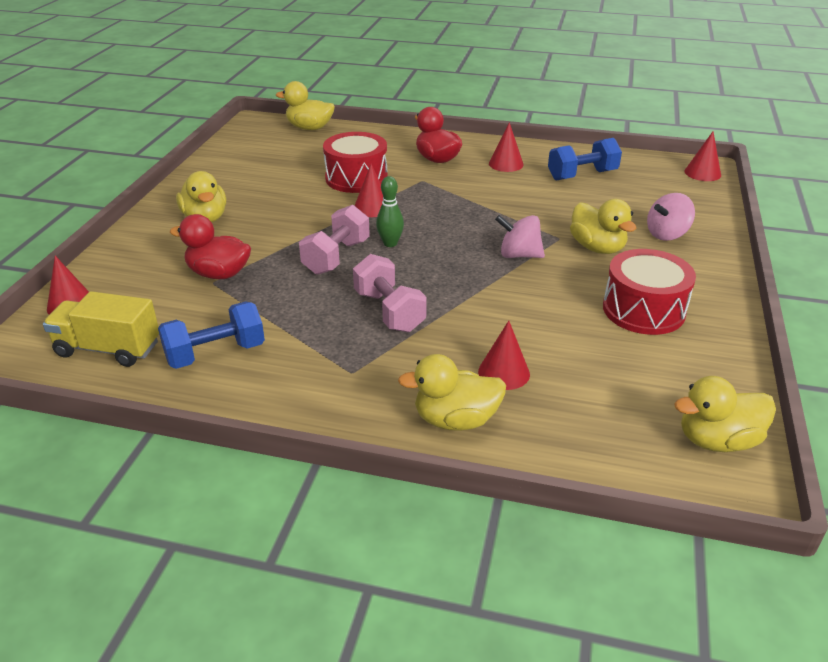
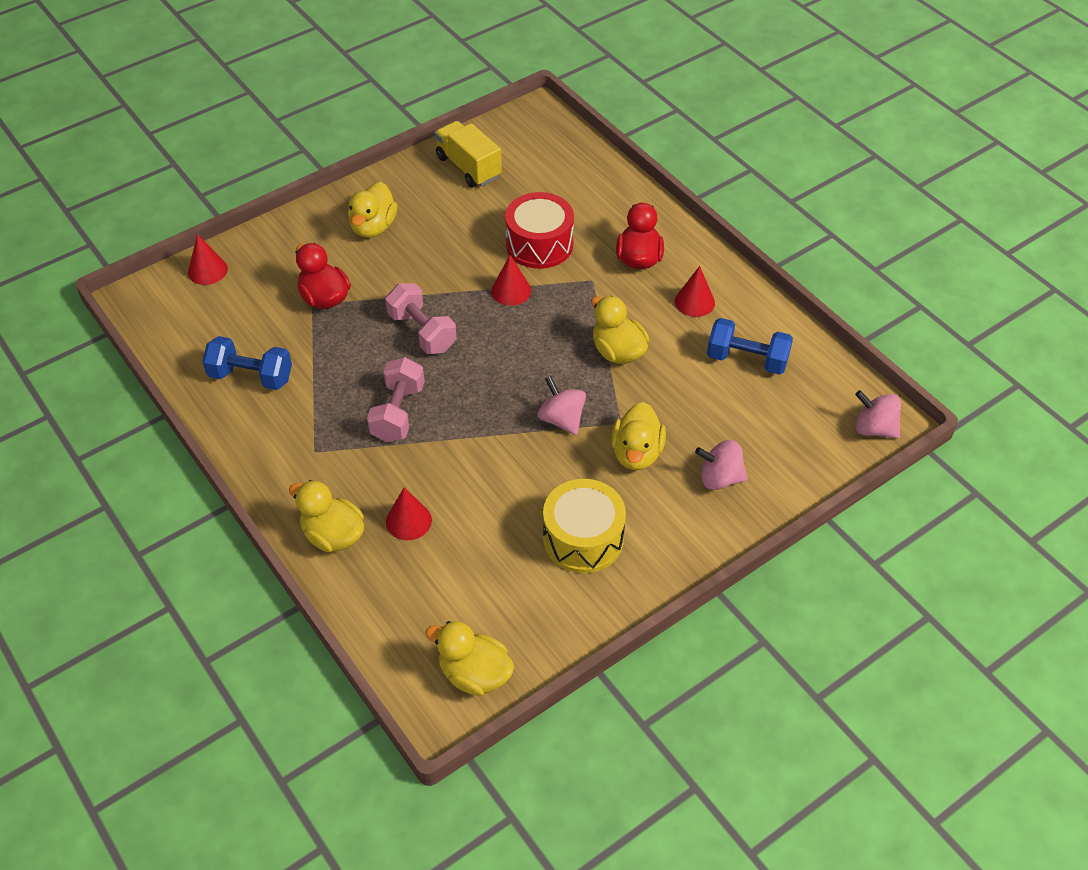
camera: 40 degrees right, 15 degrees up
(108, 349) = (195, 329): yellow truck -> yellow truck (468, 167)
(309, 128) = (575, 148): yellow duck -> yellow duck (618, 351)
(336, 257) = (422, 332): pink dumbbell -> pink dumbbell turned 75 degrees clockwise
(390, 243) = (478, 342): green bowling pin -> none
(643, 310) = (583, 538): red drum -> yellow drum
(702, 173) = (874, 428): red cone -> pink spinning top

